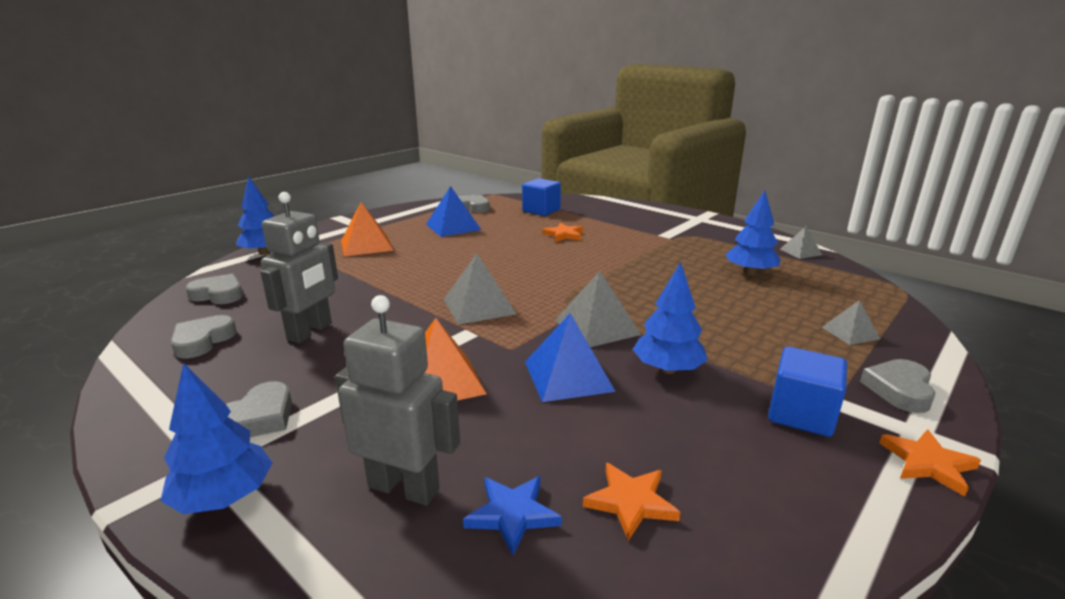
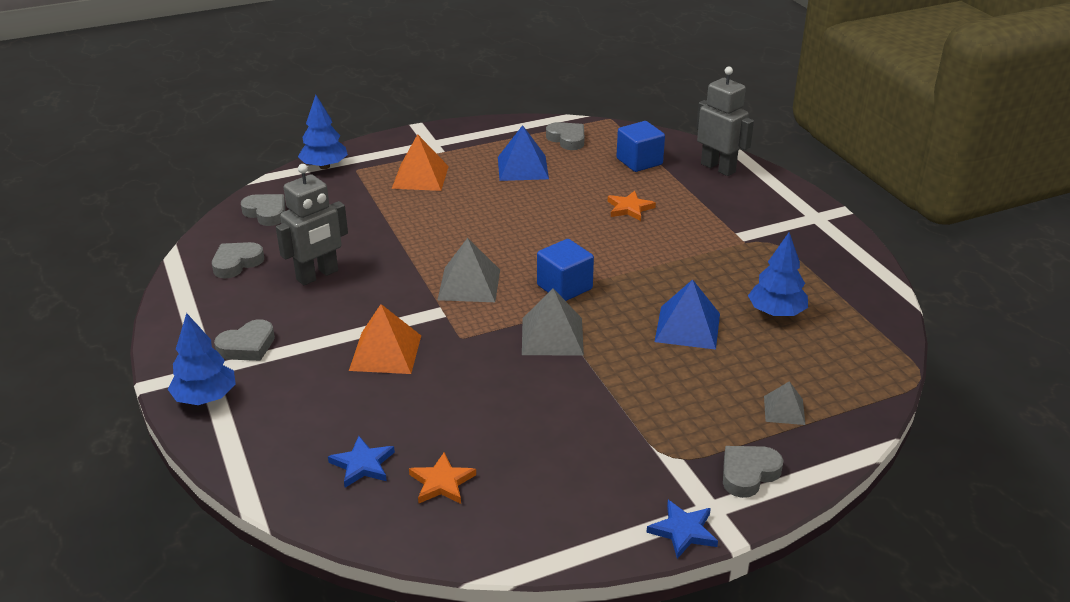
camera: 25 degrees right, 10 degrees up
(404, 488) = (310, 426): grey robot -> grey robot (718, 168)
(568, 376) = (484, 377): blue pyramid -> blue pyramid (687, 327)
(667, 369) = (570, 395): blue tree -> none
(800, 252) = (874, 299): grey pyramid -> none
(801, 414) = (635, 466): blue cube -> blue cube (564, 287)
(928, 463) = (683, 531): orange star -> blue star

